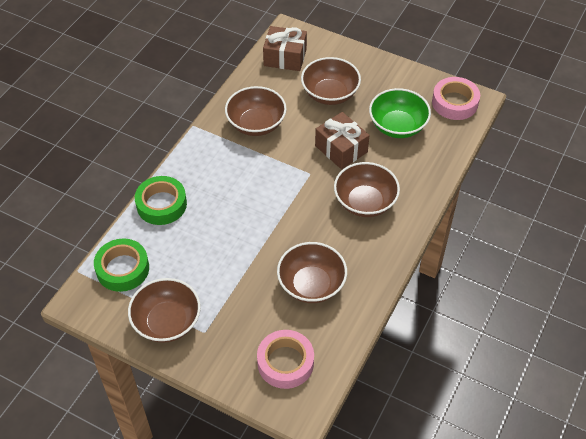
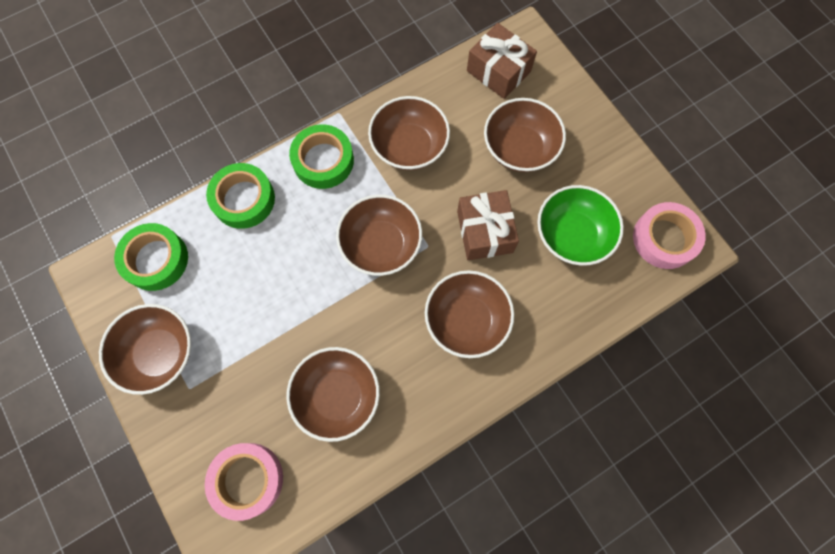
camera: 30 degrees right, 20 degrees up
(202, 157) = (323, 160): none -> green tape
(278, 187) = (381, 244): none -> brown bowl

